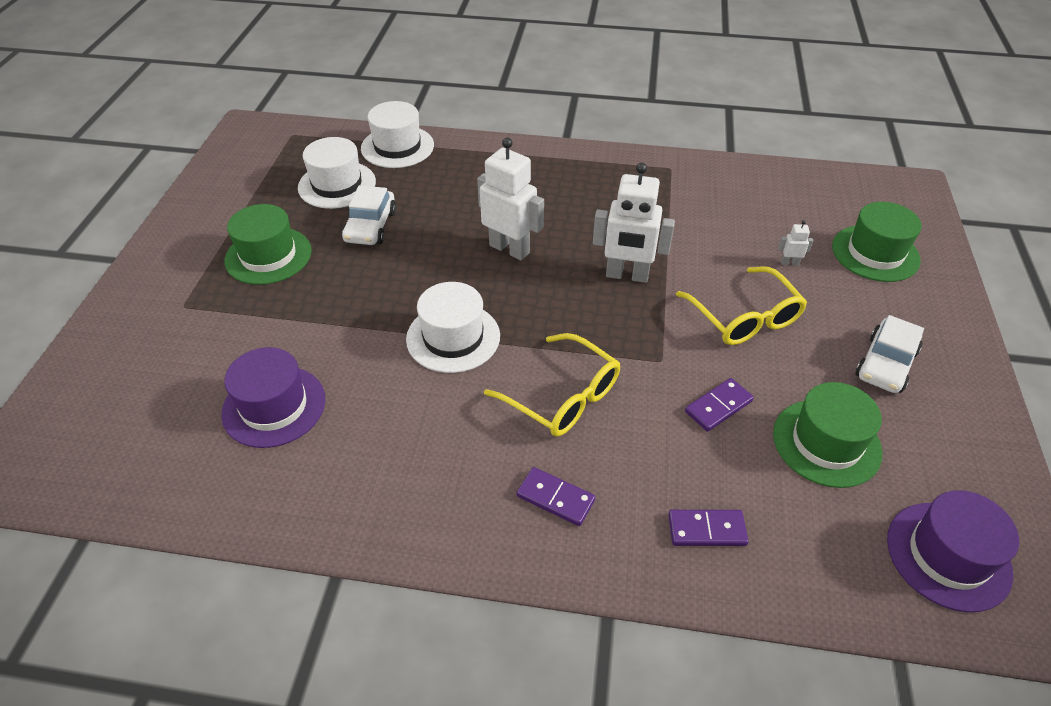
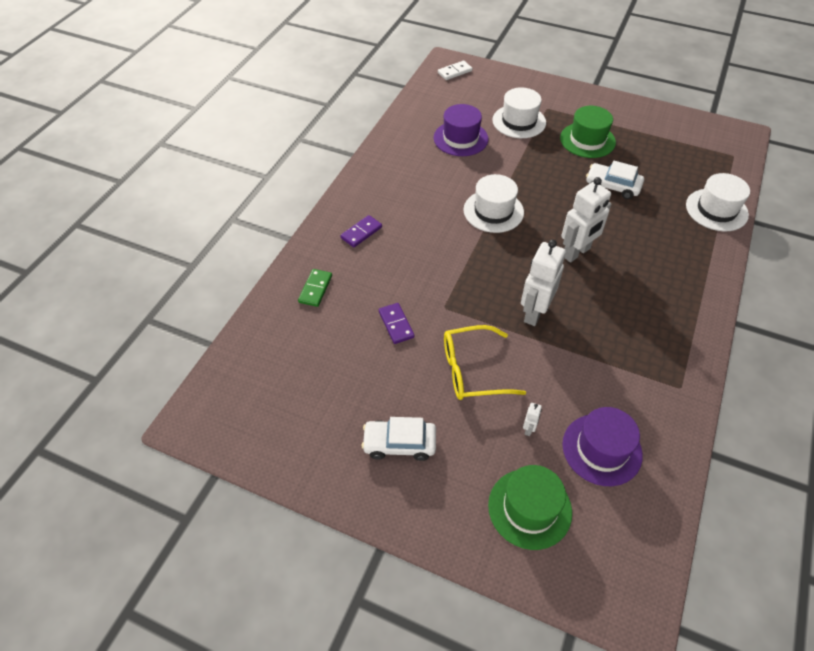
camera: 105 degrees right, 5 degrees up
(44, 454) = (454, 72): none -> white domino
(337, 185) = (664, 174): white hat -> white hat (519, 121)
(563, 396) = (429, 251): yellow glasses -> none
(706, 529) = (315, 289): purple domino -> green domino
(826, 442) = (347, 371): green hat -> none
(885, 364) = (399, 444): white car -> white car turned 45 degrees counterclockwise
(948, 555) = (247, 397): purple hat -> purple hat (602, 449)

